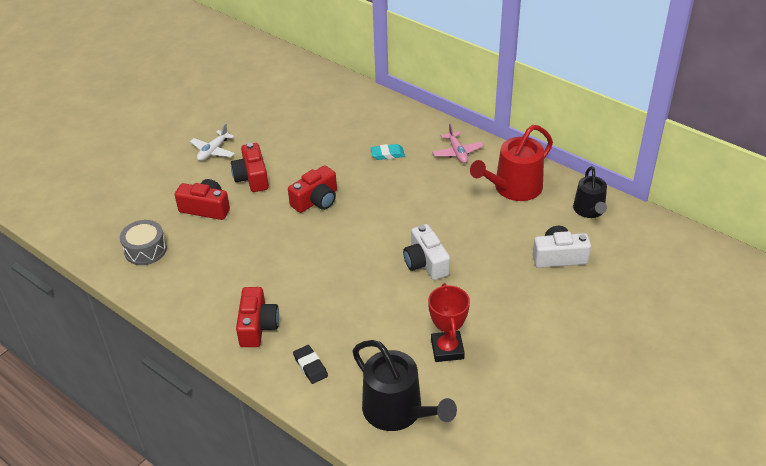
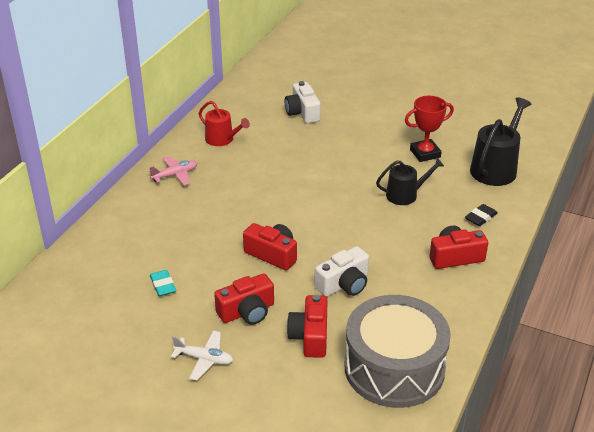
camera: 105 degrees left, 5 degrees down
(145, 250) = (394, 368): grey drum -> grey drum, size x2.04
(387, 154) = (186, 218): turquoise eraser -> turquoise eraser (163, 285)
(426, 263) = (335, 175): white camera -> white camera (344, 284)
(513, 188) = (222, 139): red watering can -> red watering can, size x0.64
(589, 210) = (241, 102): black watering can -> black watering can (405, 195)

